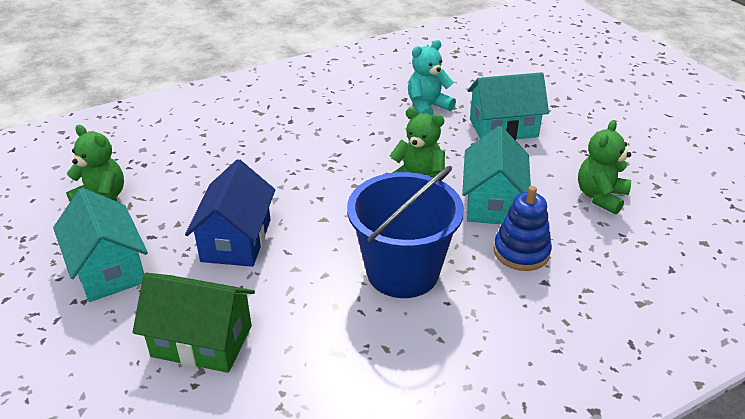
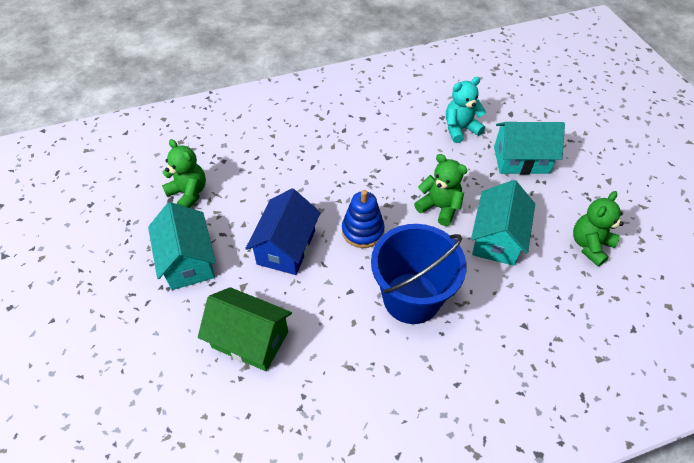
camera: 10 degrees right, 15 degrees up
(521, 252) = (511, 292): blue stacking toy -> blue stacking toy (362, 231)

